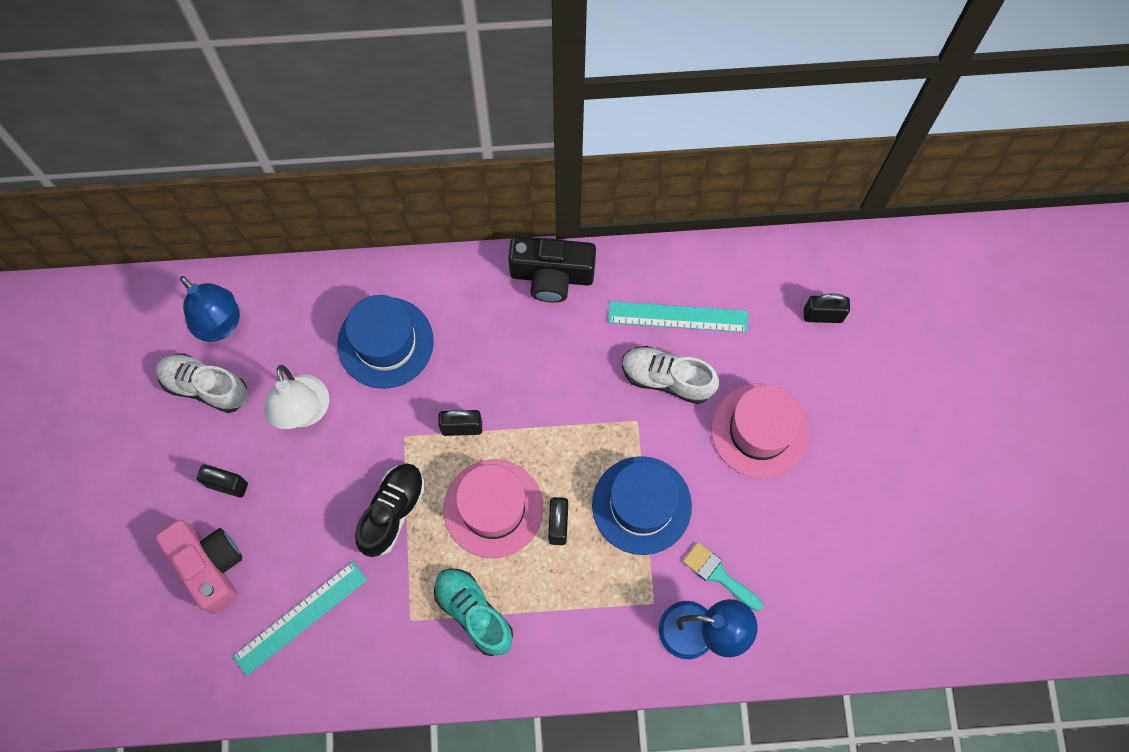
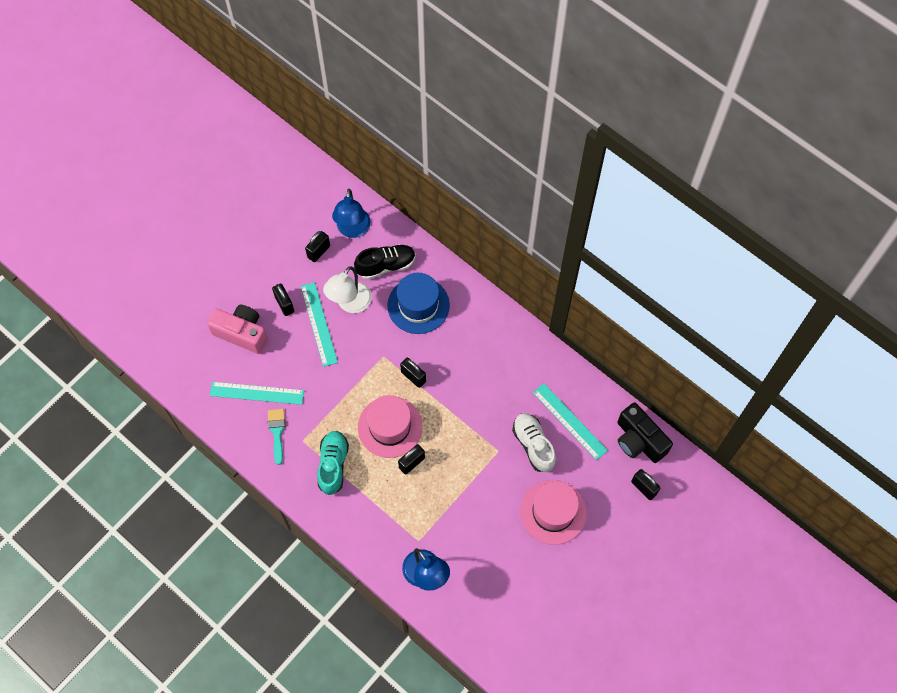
camera: 45 degrees right, 5 degrees down
(205, 387) = (319, 251): white shoe -> black padlock
(210, 566) = (242, 333): pink camera -> pink camera turned 75 degrees counterclockwise
(291, 470) = (318, 324): none -> turquoise ruler
(392, 512) = (343, 385): black shoe -> black shoe (386, 265)
(551, 275) = (528, 345): black camera -> black camera (639, 440)
(641, 505) = (459, 491): blue hat -> none
(718, 575) = (462, 558): turquoise brush -> turquoise brush (277, 432)

